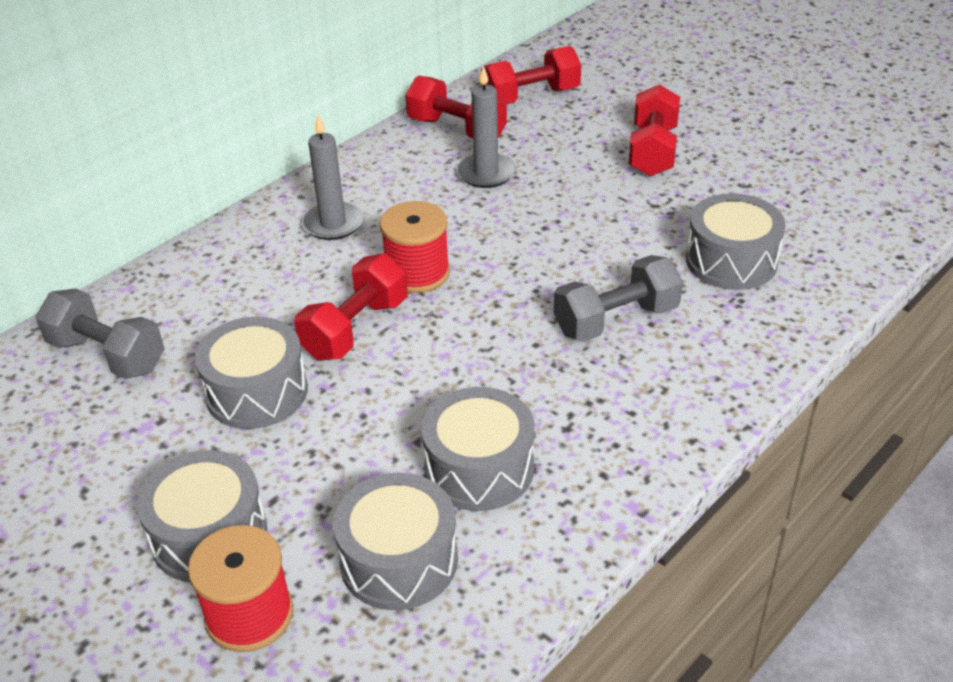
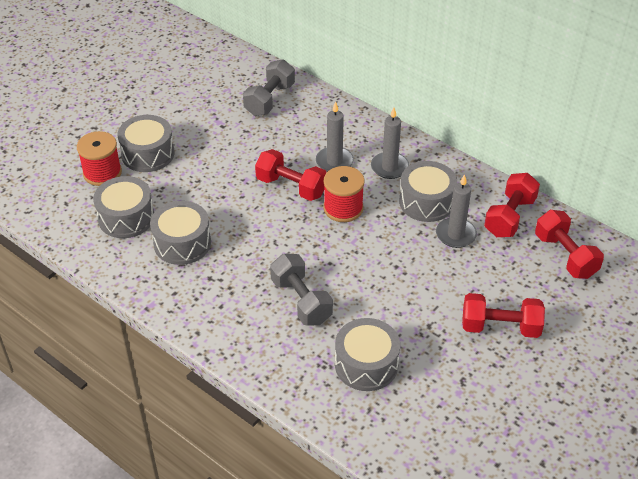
camera: 85 degrees right, 5 degrees up
(257, 392) = (241, 155): grey drum -> grey drum (426, 202)
(305, 279) = (334, 162): none -> grey candle

